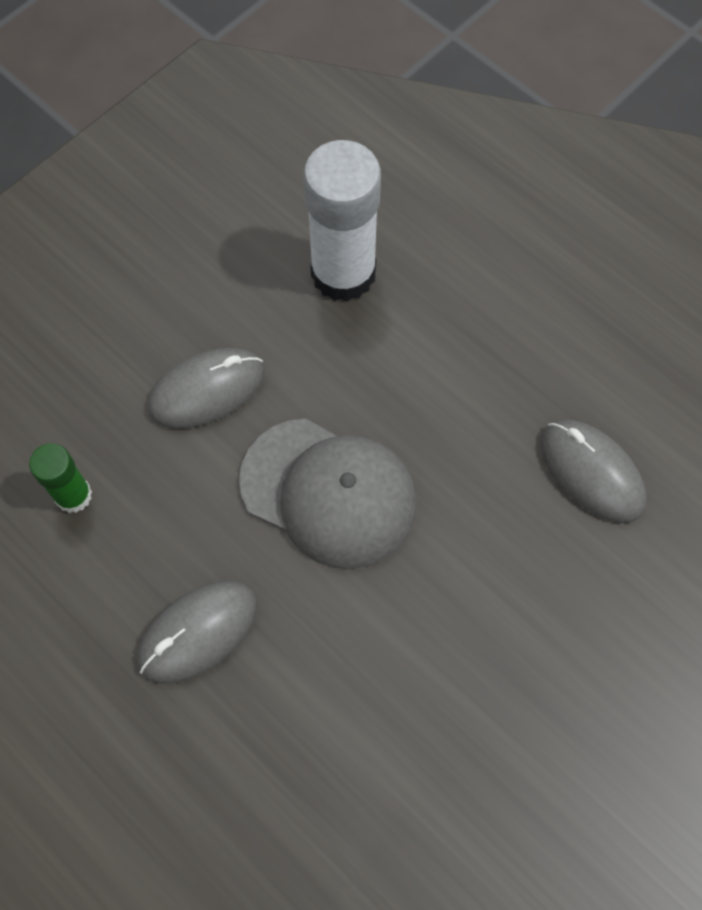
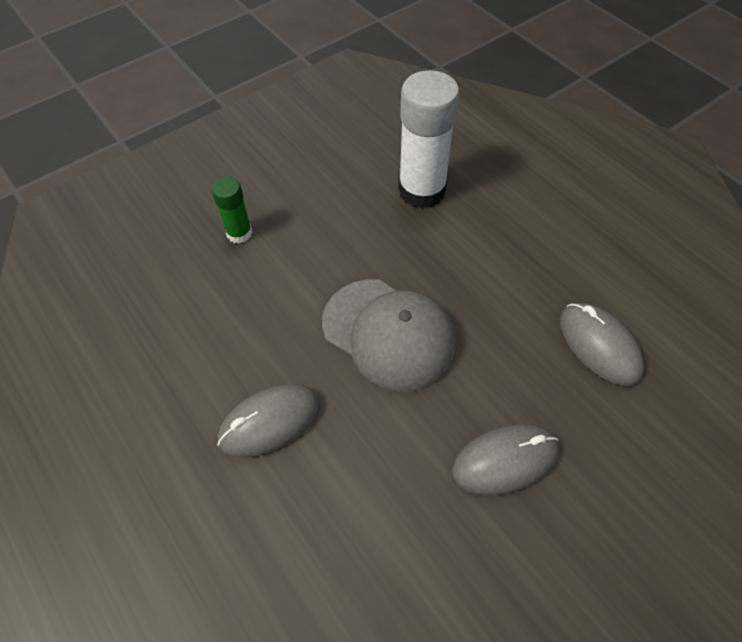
camera: 10 degrees right, 10 degrees down
(73, 495) = (198, 311): green glue stick -> green glue stick (239, 233)
(207, 390) = (310, 253): grey mouse -> grey mouse (505, 460)

